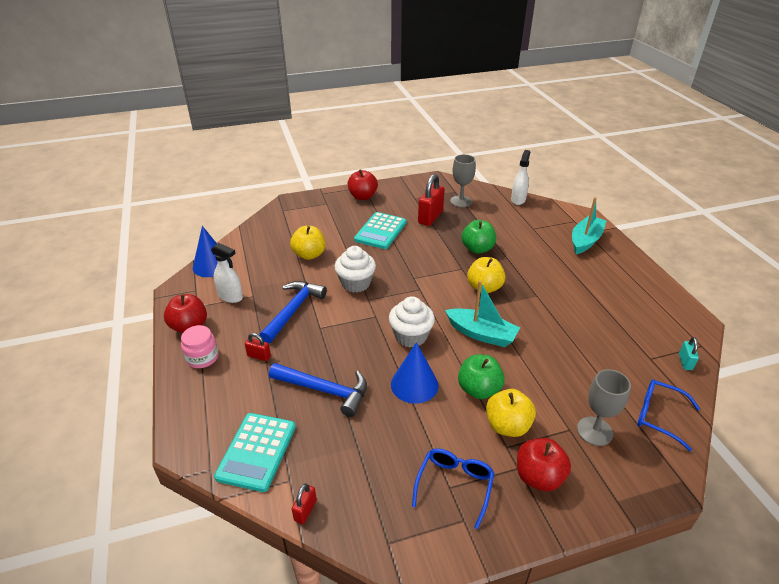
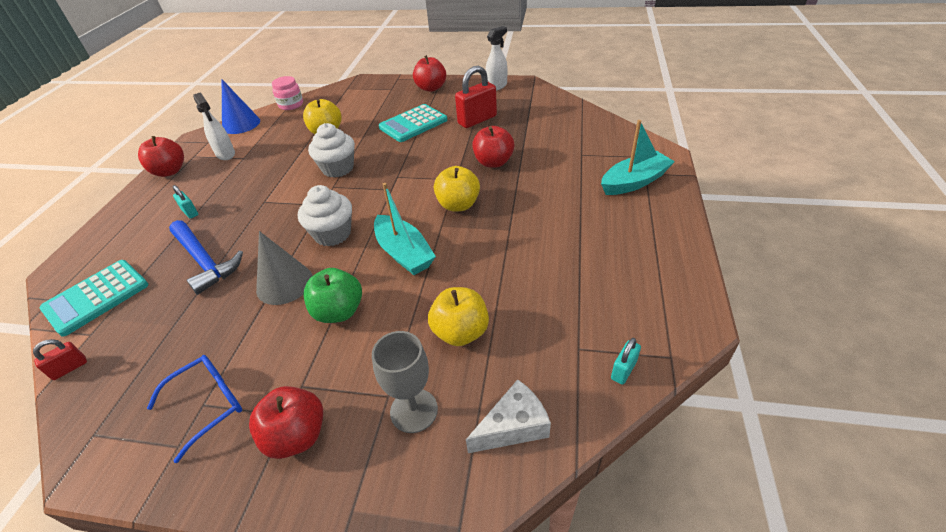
camera: 30 degrees right, 5 degrees up
(202, 358) = (150, 200): pink jar -> pink jar (291, 105)
(259, 356) = (190, 212): red padlock -> turquoise padlock
(293, 310) = (259, 179): blue hammer -> none
(414, 384) = (284, 283): blue cone -> grey cone
(461, 201) = (526, 110): grey goblet -> none
(477, 249) = (493, 162): green apple -> red apple
(507, 426) = (326, 363): yellow apple -> yellow apple (460, 332)
(518, 200) = (595, 120): white spray bottle -> white spray bottle (497, 86)
(658, 416) = (513, 426): blue glasses -> white cheese

